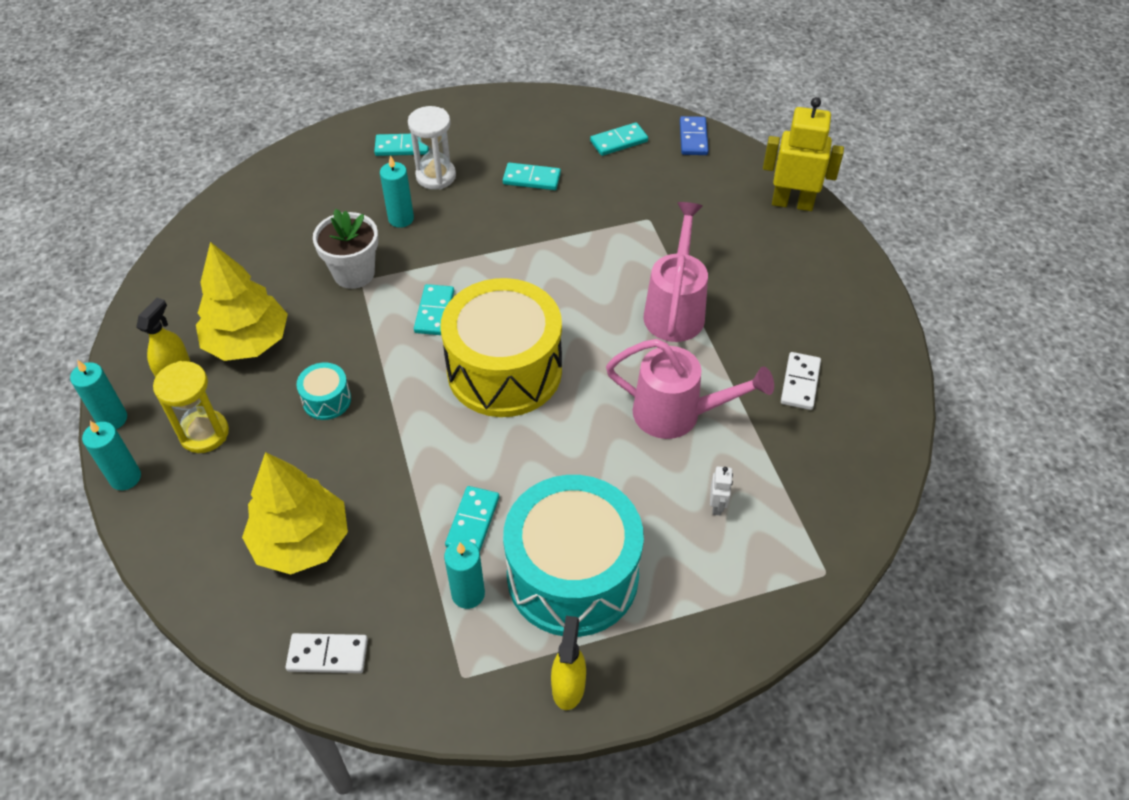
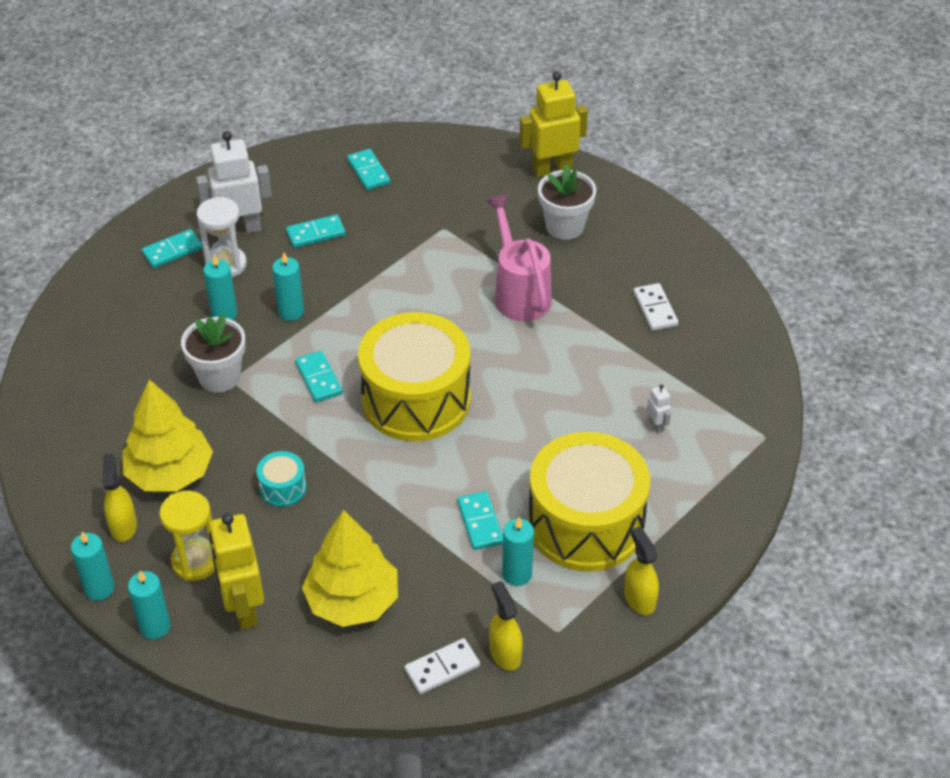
camera: 30 degrees left, 5 degrees down
(207, 498) = (243, 608): none -> yellow robot
(396, 672) = (505, 653): none -> yellow spray bottle
(457, 240) = (291, 312): none -> turquoise candle
(471, 150) = (240, 229): none -> white robot
(572, 575) = (586, 523): turquoise drum -> yellow drum
(619, 141) = (368, 172): turquoise domino -> turquoise domino turned 60 degrees counterclockwise
(677, 414) = (579, 373): pink watering can -> none
(693, 138) = (431, 145): blue domino -> none
(766, 263) = (565, 226): none -> white flower pot

